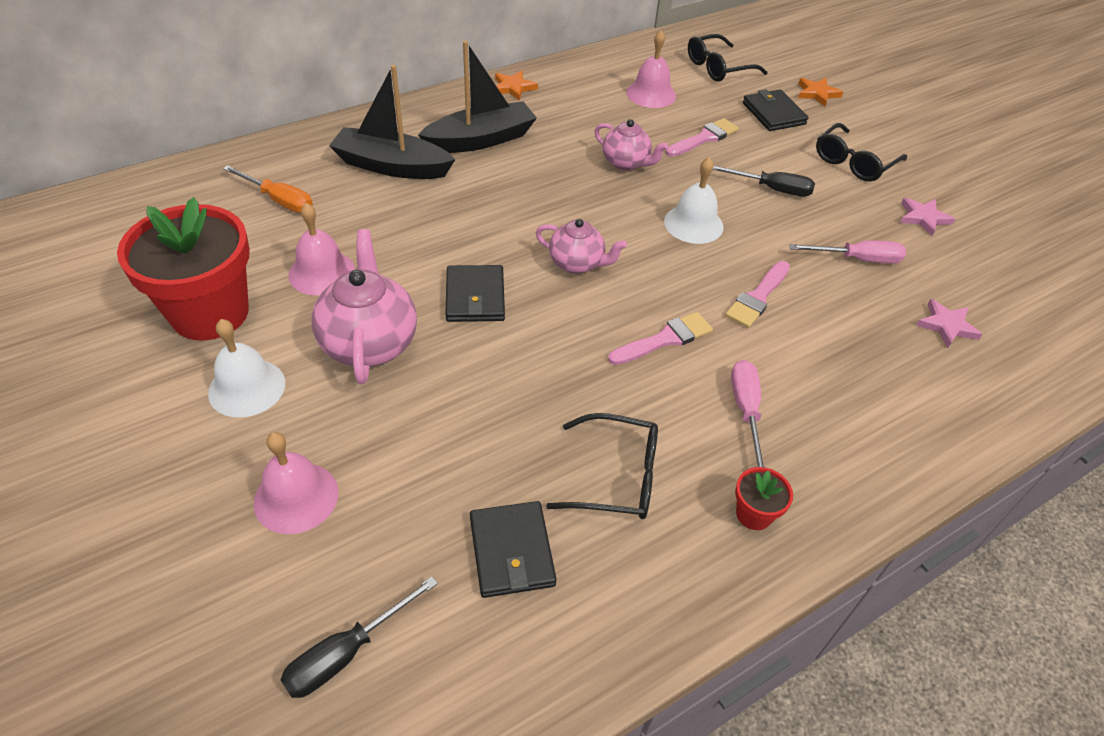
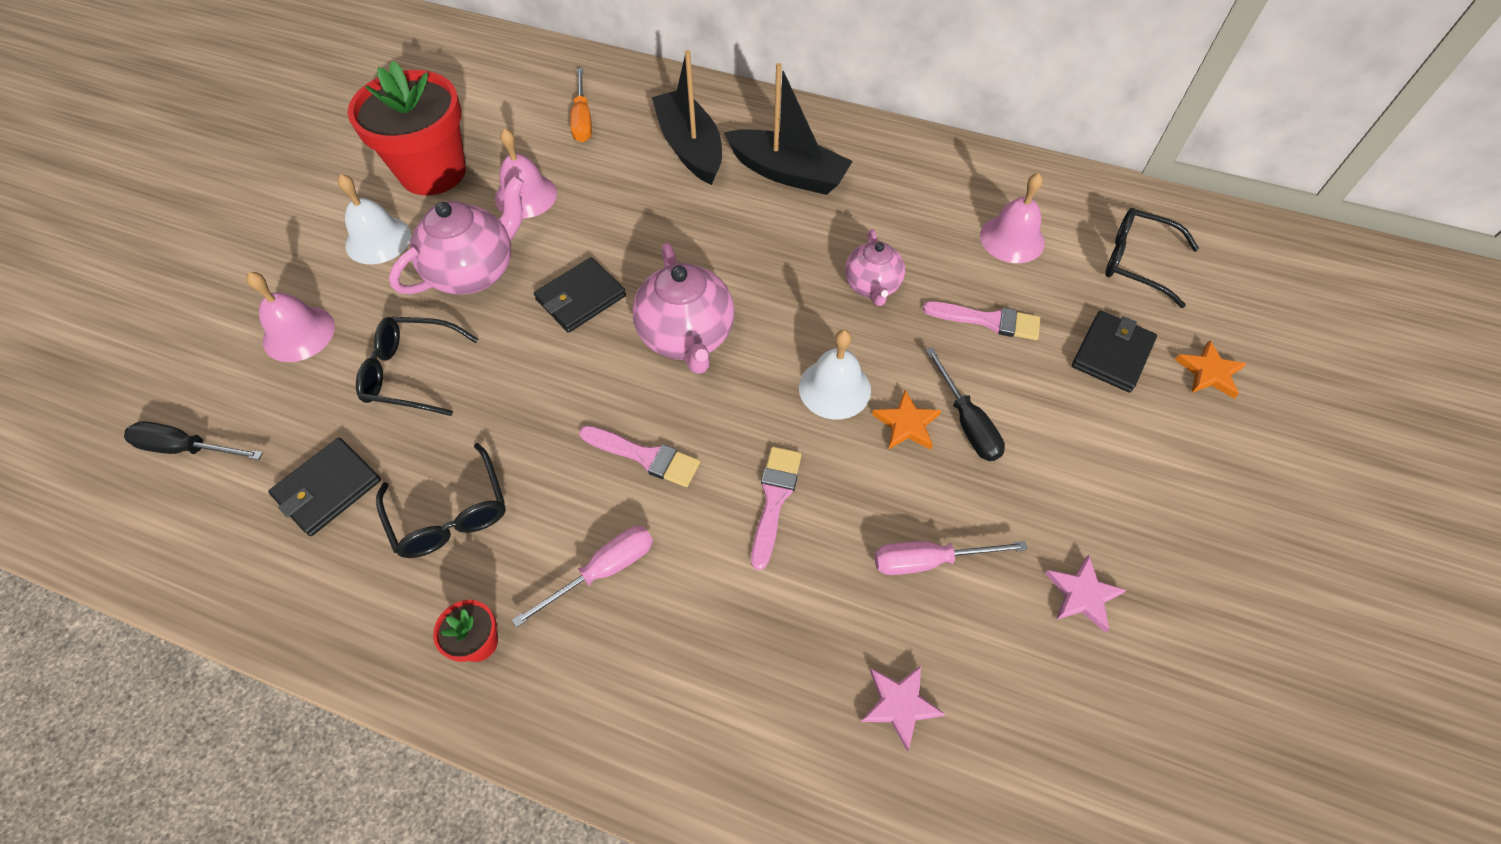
camera: 55 degrees right, 10 degrees up
(513, 87) = (892, 144): orange star -> orange star (906, 424)
(577, 264) = (687, 337): pink teapot -> pink teapot, size x1.61
(758, 297) = (774, 499): pink brush -> pink brush turned 105 degrees clockwise
(854, 162) = (1111, 474): black glasses -> black glasses (412, 372)
(857, 259) = (928, 561): pink screwdriver -> pink screwdriver turned 120 degrees clockwise

